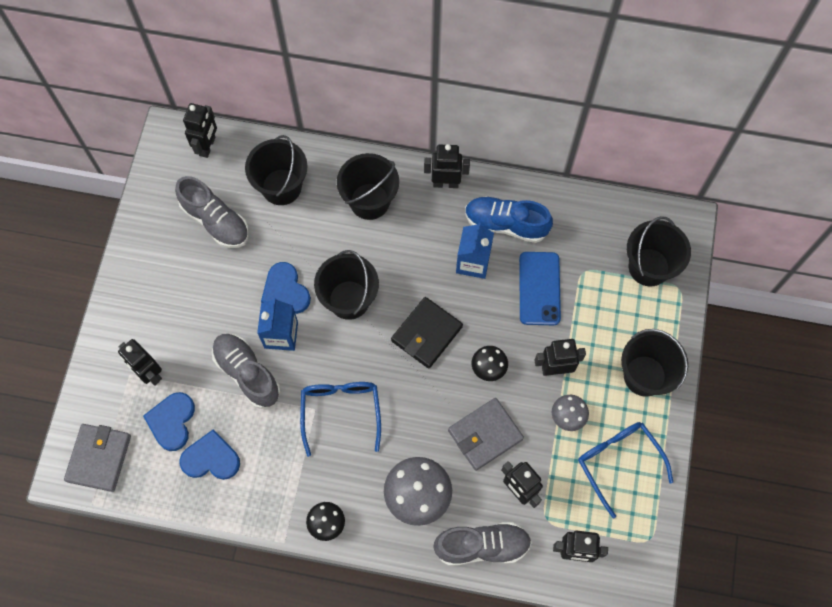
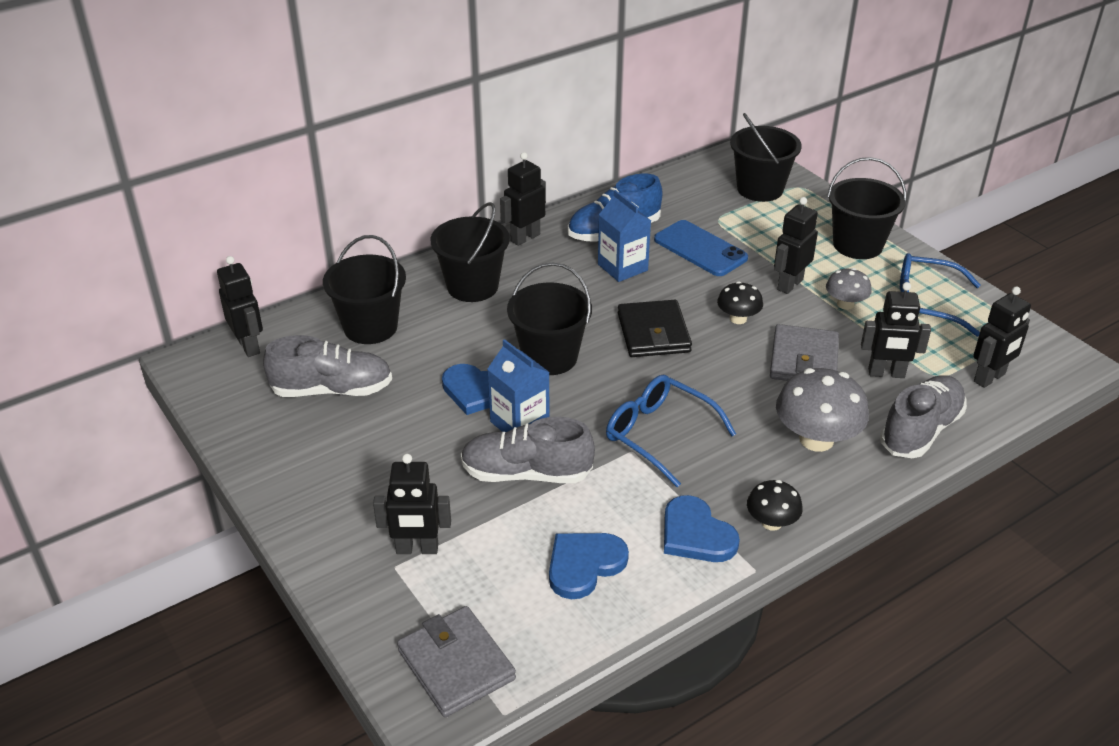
camera: 45 degrees left, 30 degrees down
(172, 421) = (498, 568): blue heart -> blue heart (696, 534)

